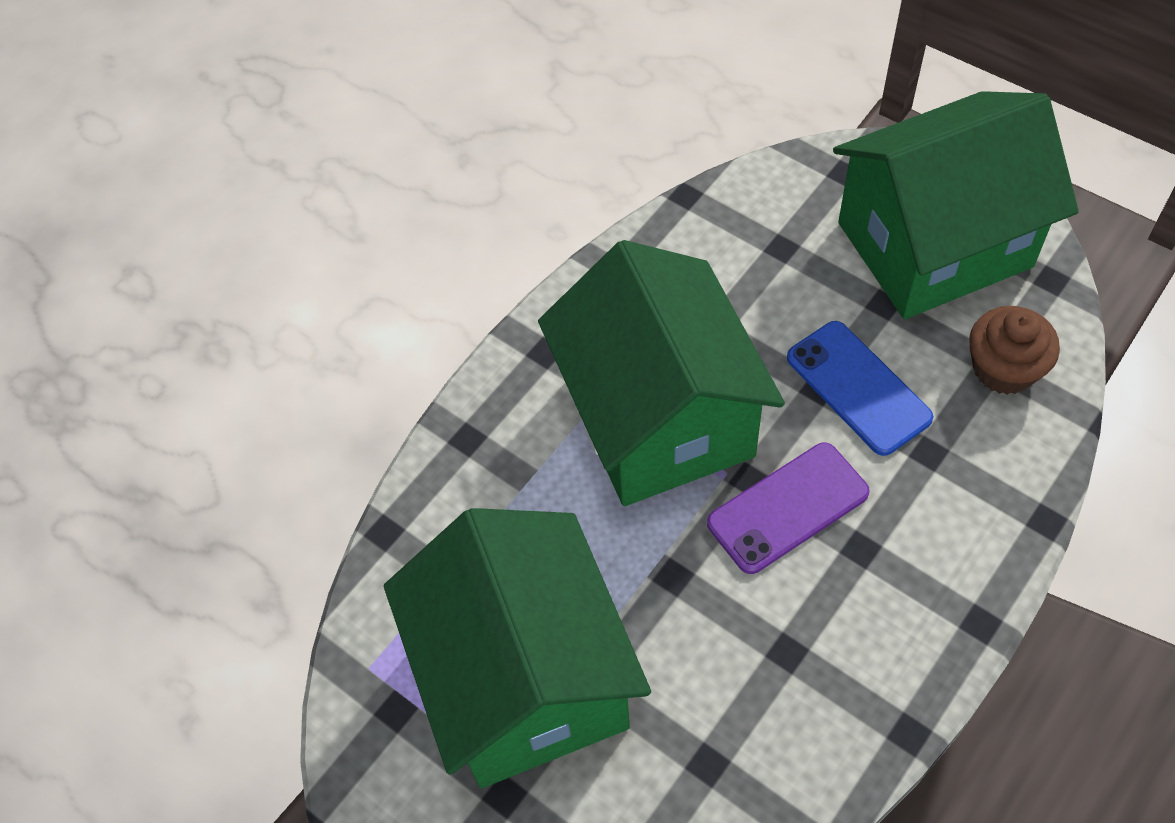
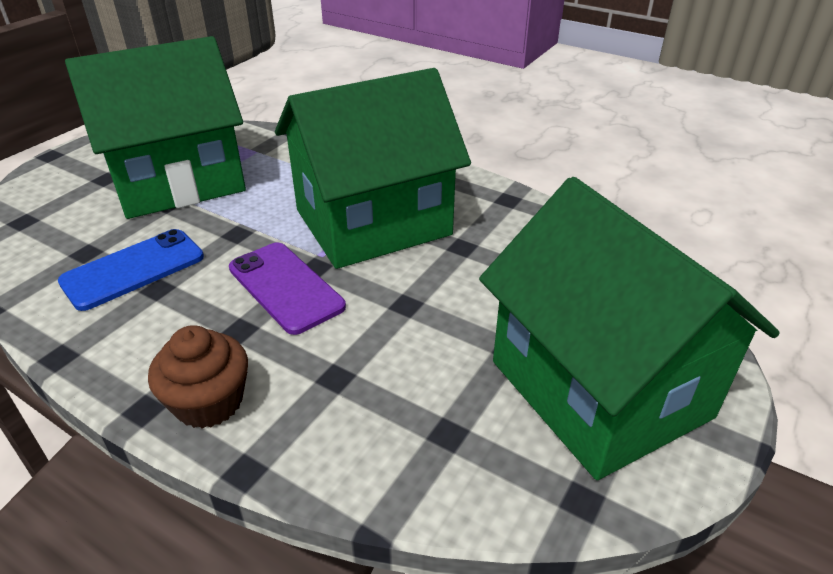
camera: 80 degrees right, 20 degrees down
(858, 388) = (408, 329): blue phone -> blue phone (133, 269)
(1004, 368) = (441, 443): brown cupcake -> brown cupcake (209, 402)

